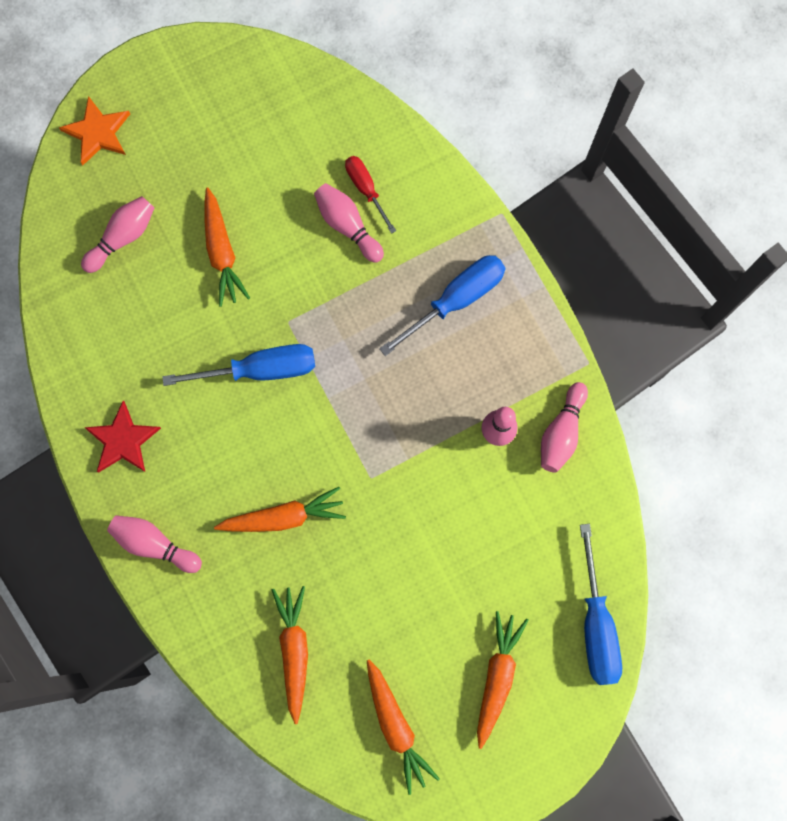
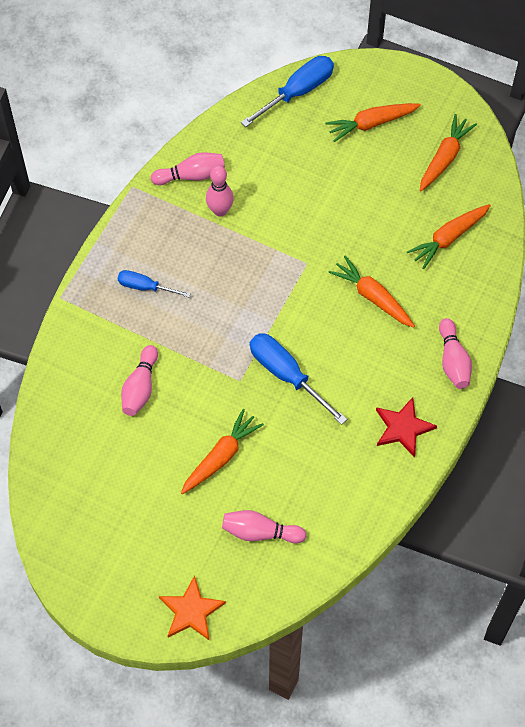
camera: 125 degrees left, 15 degrees down
(365, 189) = (103, 394): red screwdriver -> none
(457, 299) = (144, 287): blue screwdriver -> blue screwdriver, size x0.61

